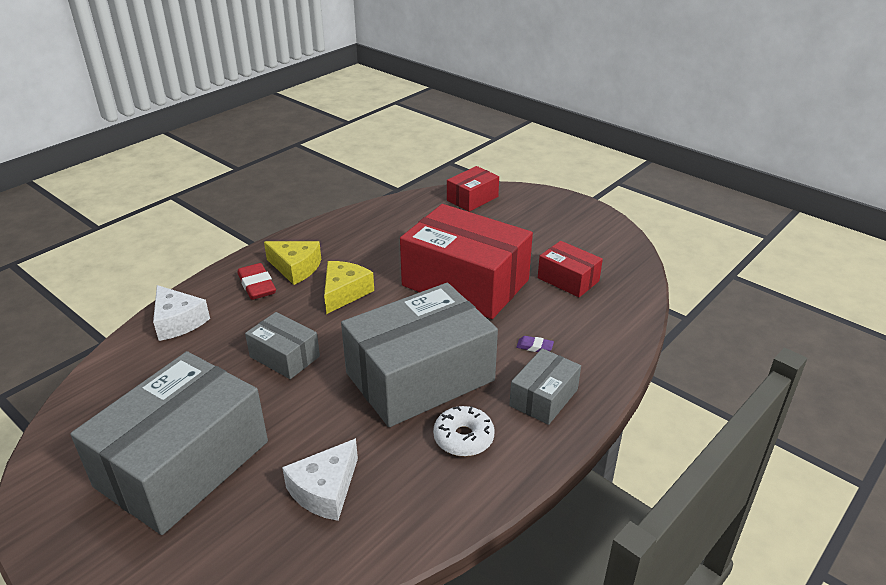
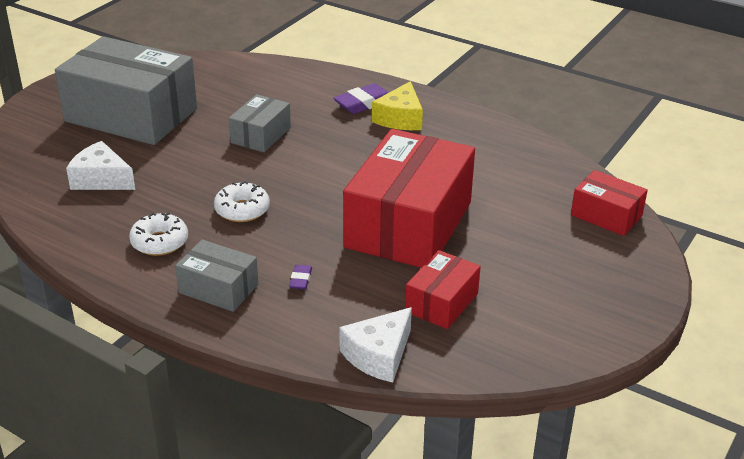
camera: 80 degrees right, 0 degrees up
(178, 322) = (299, 78): white cheese -> white cheese (378, 355)
(257, 285) = (364, 103): red eraser -> purple eraser
(344, 293) = (366, 151): yellow cheese -> none
(420, 376) = (242, 210): grey box -> white donut

